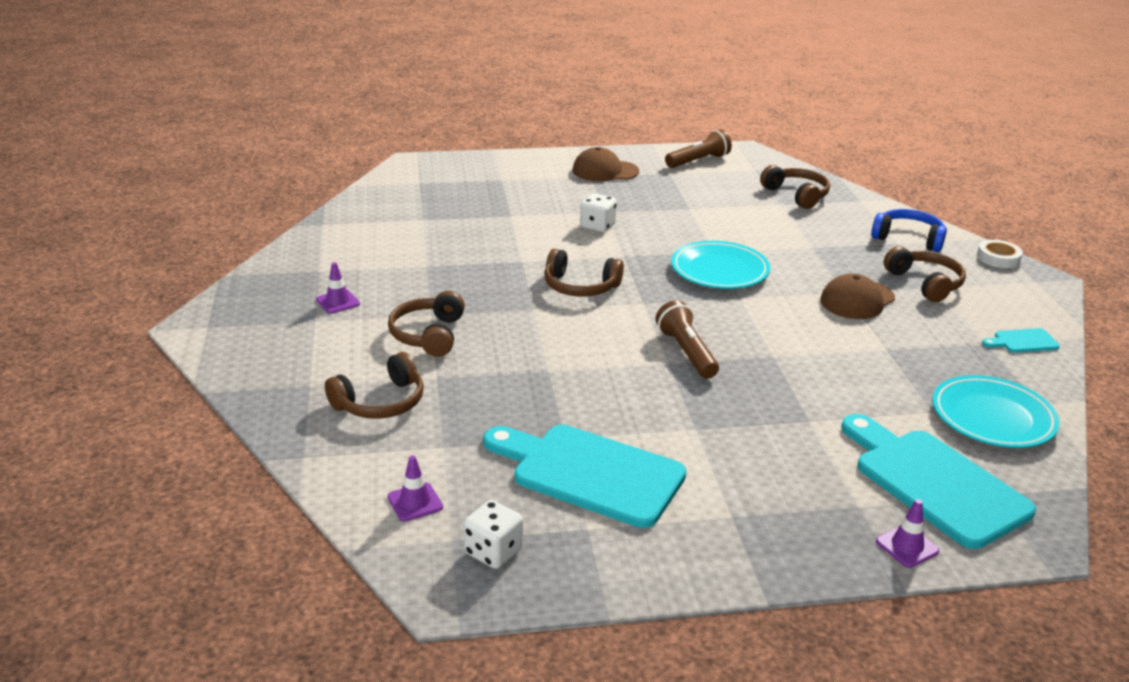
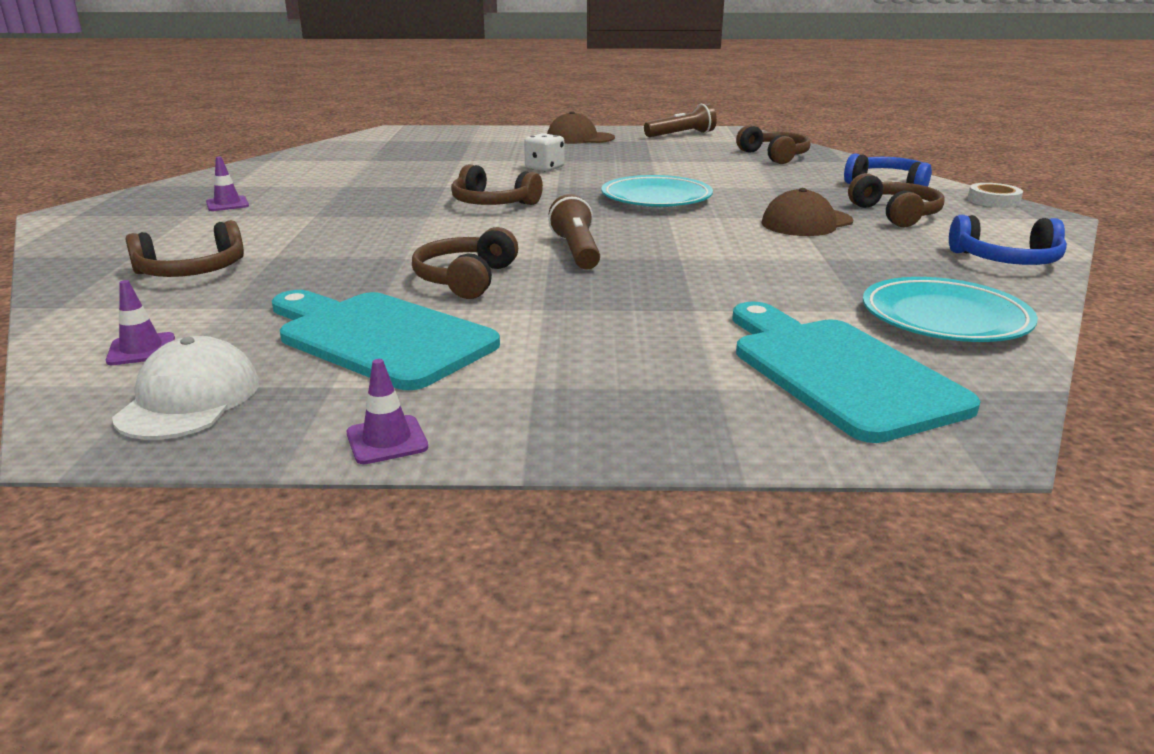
camera: 10 degrees right, 5 degrees down
(428, 335) = (297, 228): brown headphones -> brown headphones (466, 279)
(493, 551) = (189, 399): white dice -> white cap
(907, 546) = (768, 433): purple traffic cone -> purple traffic cone (387, 440)
(1022, 341) = (1006, 260): turquoise cutting board -> blue headphones

